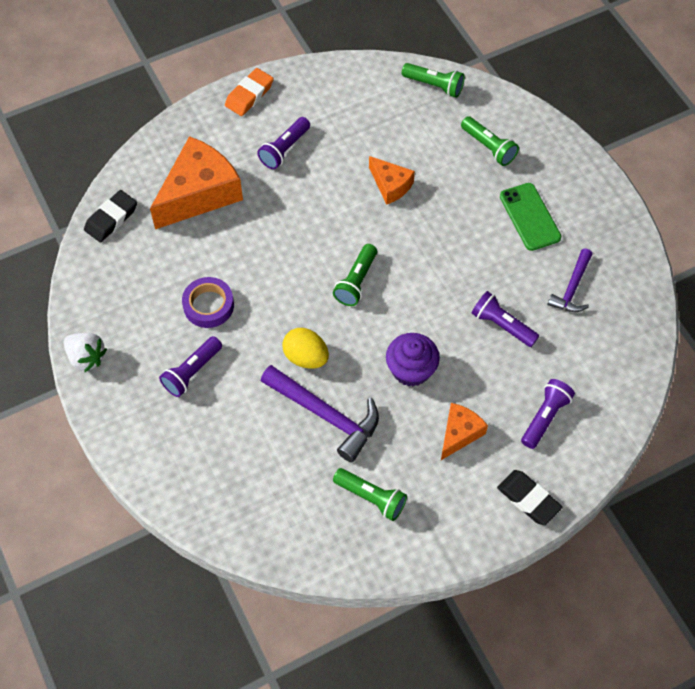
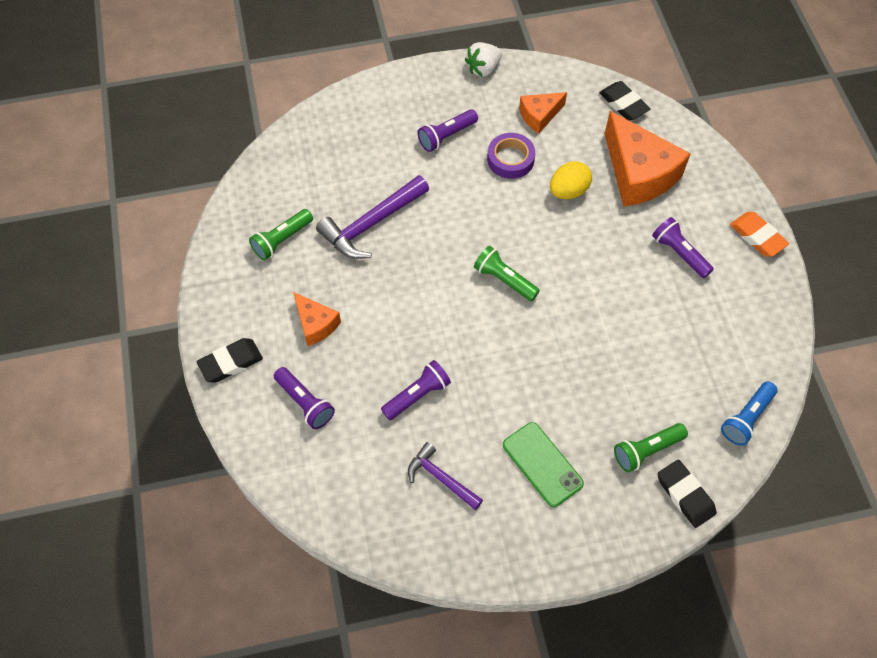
camera: 105 degrees right, 0 degrees up
(192, 372) = (446, 136): purple flashlight -> purple flashlight turned 90 degrees counterclockwise
(306, 357) = (434, 221): yellow egg -> yellow egg (568, 191)
(390, 185) = (614, 338): orange cheese -> orange cheese (539, 116)
(411, 369) = (394, 302): purple cupcake -> none
(434, 85) = (746, 418): green flashlight -> blue flashlight
(517, 117) = (685, 495): none -> black eraser
(529, 217) = (542, 464): green phone -> green phone turned 60 degrees clockwise

